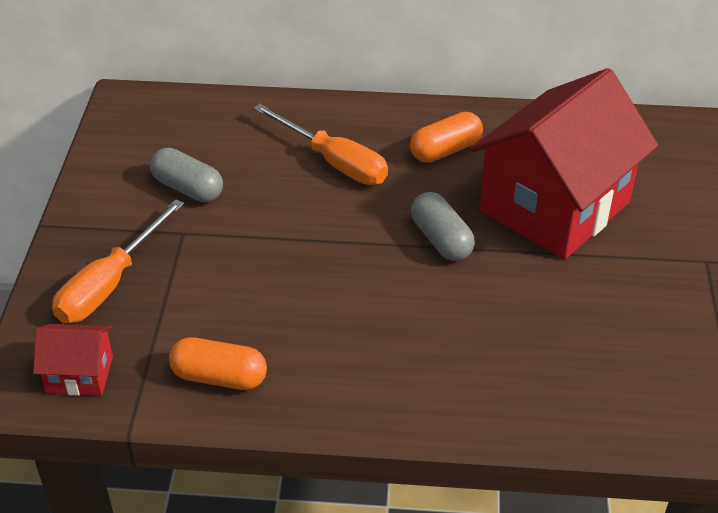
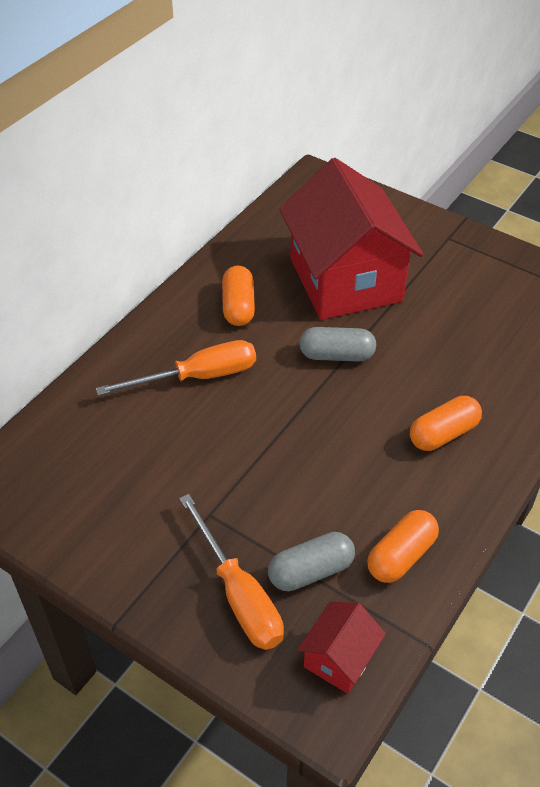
camera: 60 degrees left, 5 degrees up
(188, 188) = (153, 488): grey capsule -> grey capsule (311, 571)
(399, 356) = (443, 434): none -> orange capsule

